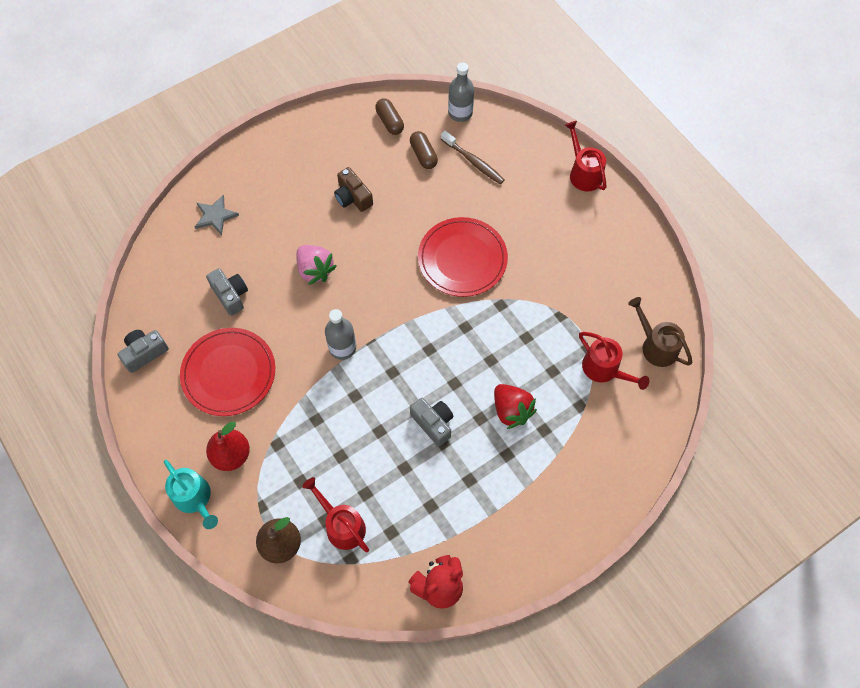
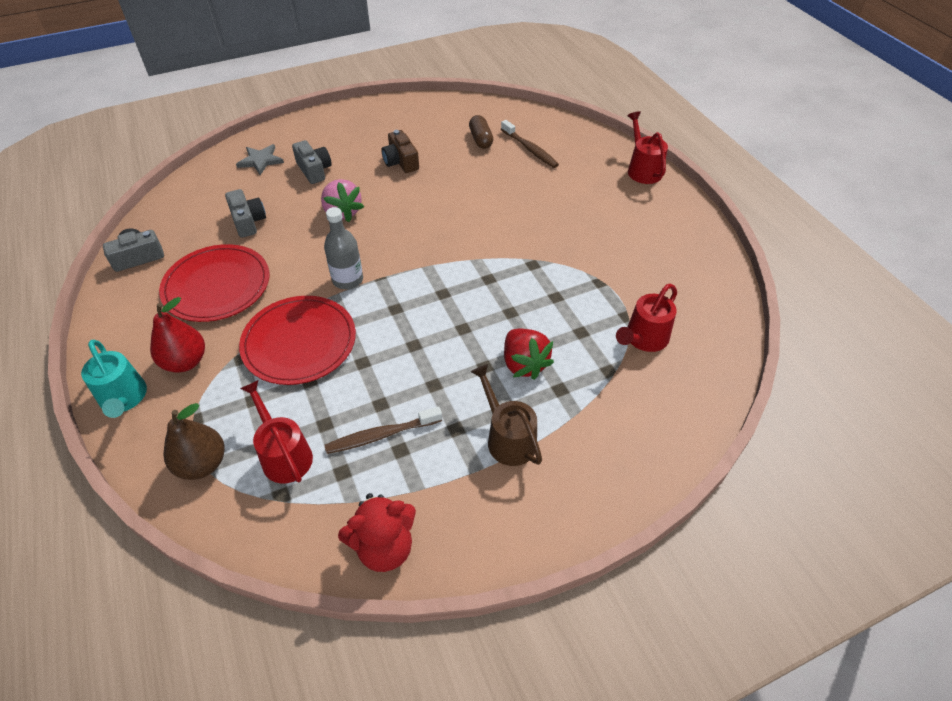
camera: 10 degrees right, 15 degrees down
(390, 122) = (454, 113): brown capsule -> none
(412, 495) = (381, 435): none -> brown toothbrush
(433, 423) = (428, 364): grey camera -> grey camera (314, 170)
(460, 113) = (525, 114): grey bottle -> none
(462, 259) = (500, 221): red plate -> red plate (299, 342)
(604, 369) = (643, 339): red watering can -> red watering can turned 75 degrees clockwise
(656, 346) = (708, 324): brown watering can -> brown watering can (507, 438)

